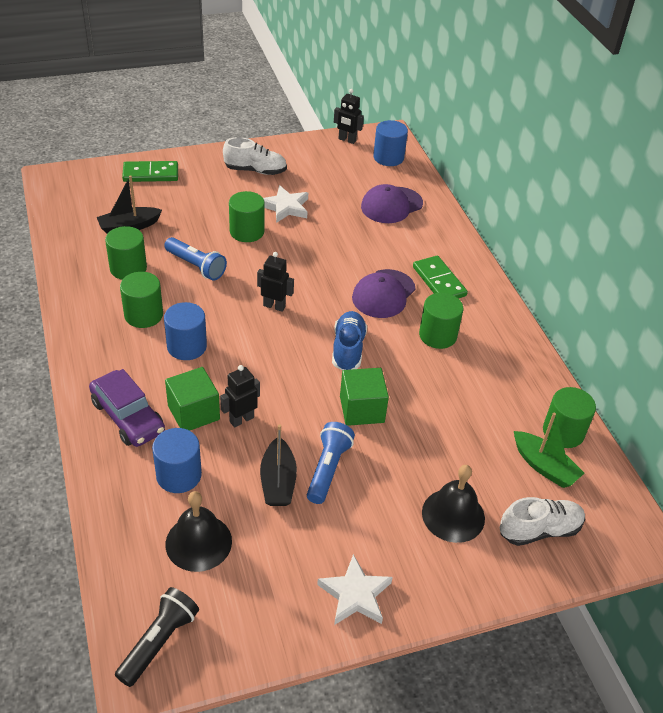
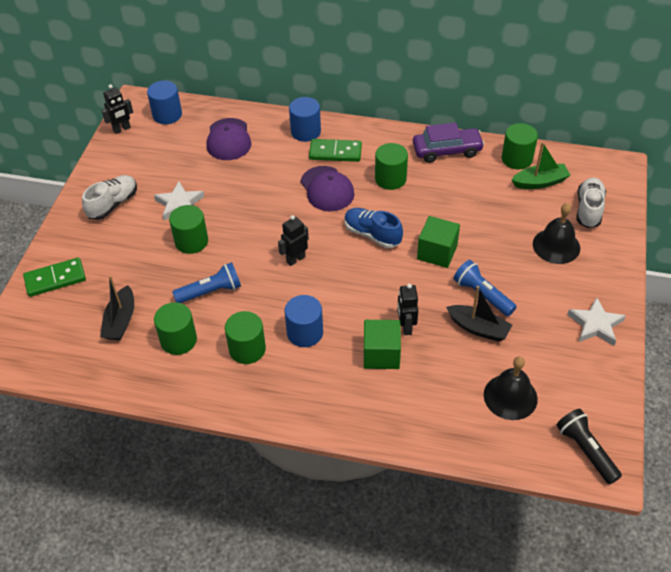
camera: 55 degrees left, 5 degrees up
(128, 416) = (360, 399): purple car -> purple car (447, 150)
(150, 174) = (55, 279): green domino -> green domino turned 45 degrees clockwise
(179, 475) = (440, 386): blue cylinder -> blue cylinder (305, 132)

